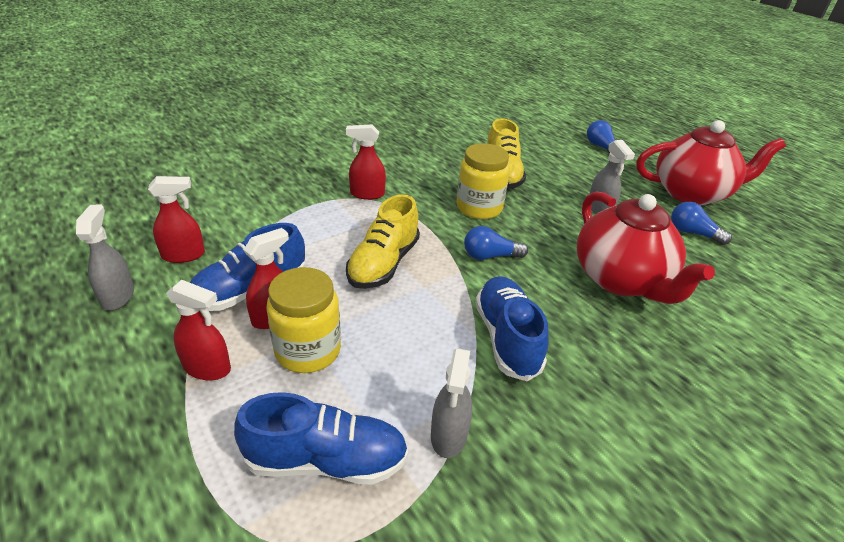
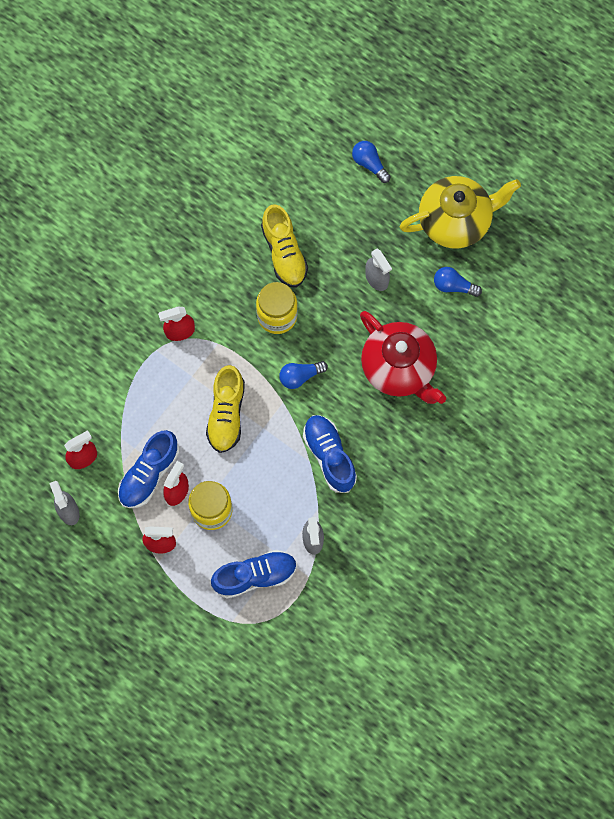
camera: 15 degrees left, 35 degrees up
(692, 193) = (455, 221): red teapot -> yellow teapot

